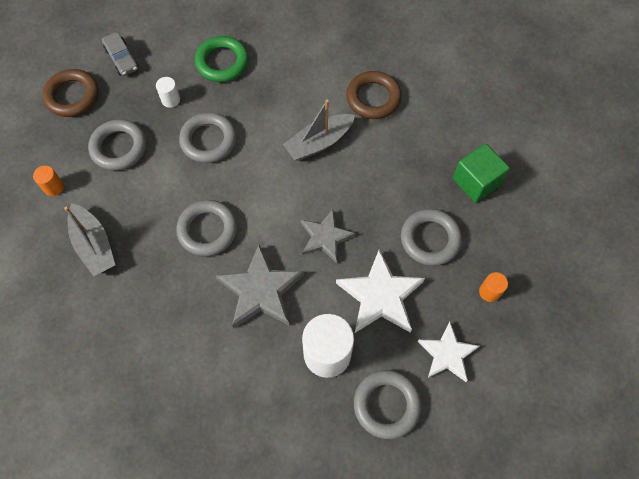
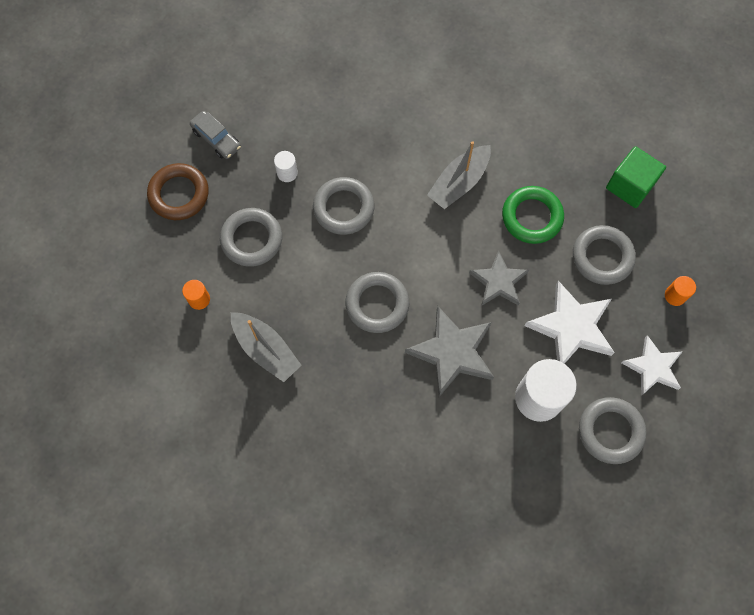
camera: 15 degrees left, 5 degrees up
(222, 62) = (327, 117): green ring -> green ring (532, 217)
(373, 98) = (499, 120): brown ring -> none

